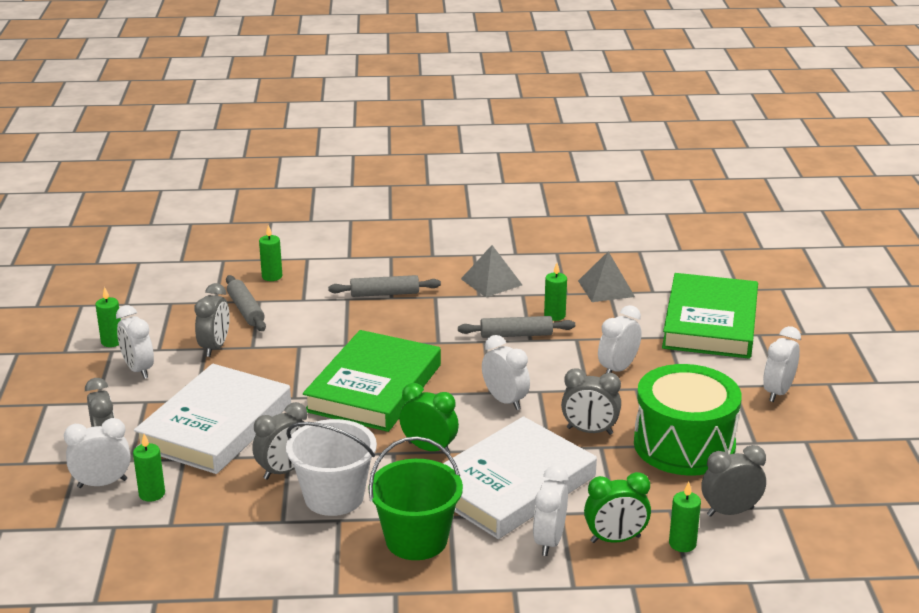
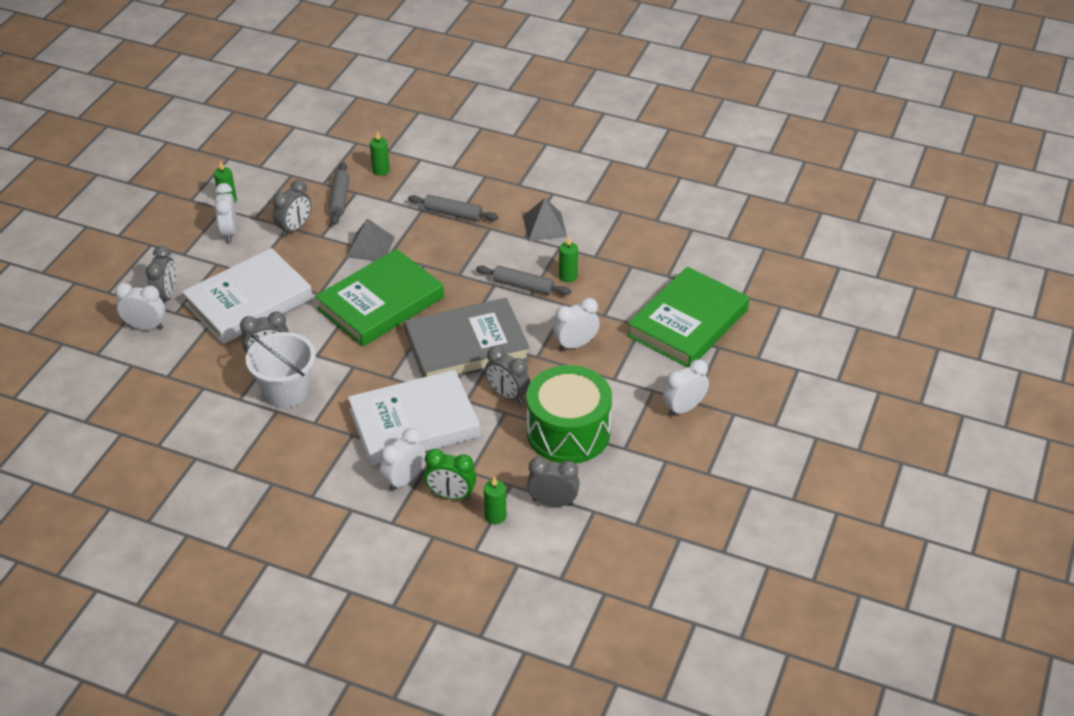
camera: 25 degrees right, 15 degrees up
(152, 494) = (171, 346): green candle -> none
(416, 540) = (315, 446): green bucket -> none
(429, 448) = (380, 371): green clock -> none
(505, 401) = (467, 346): white clock -> grey book
(606, 288) = (631, 261): grey pyramid -> grey pyramid (370, 246)

